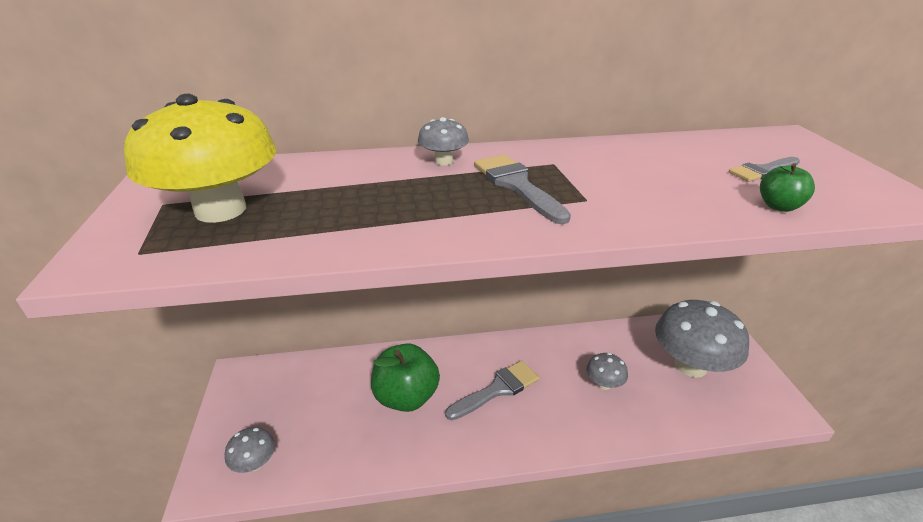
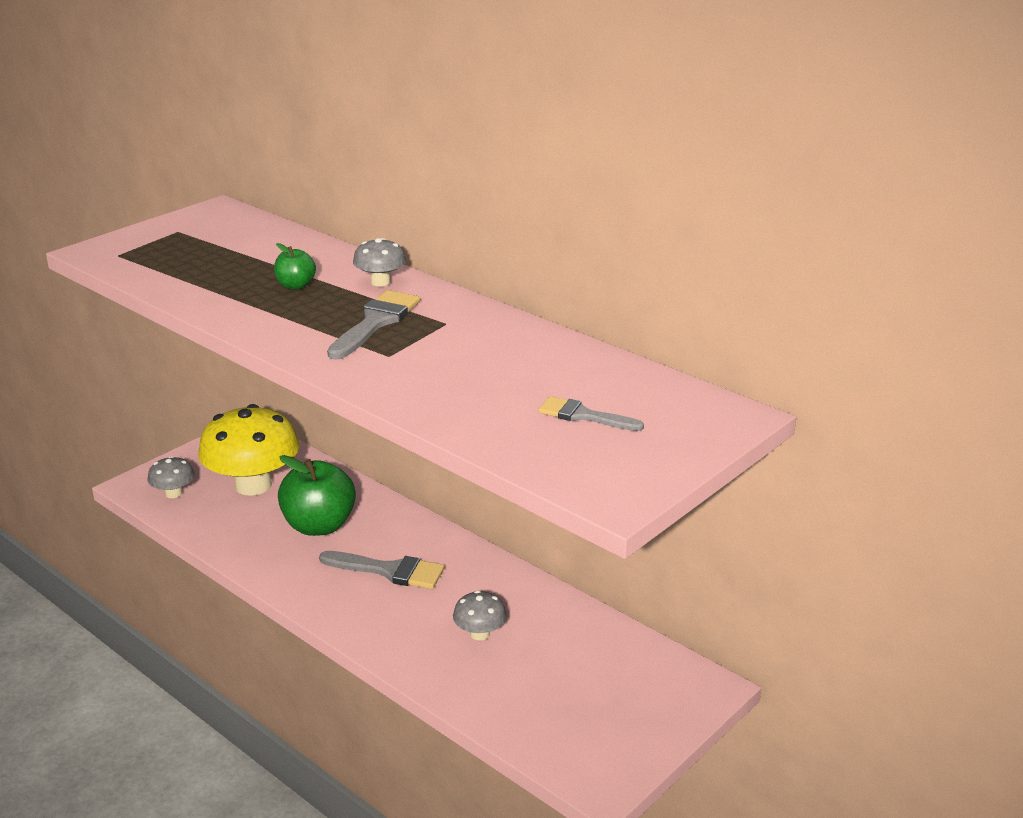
camera: 50 degrees right, 5 degrees down
(221, 210) = (193, 249): yellow mushroom -> yellow mushroom (253, 485)
(690, 365) = (591, 686): grey mushroom -> none
(779, 206) = (498, 435): green apple -> green apple (295, 285)

